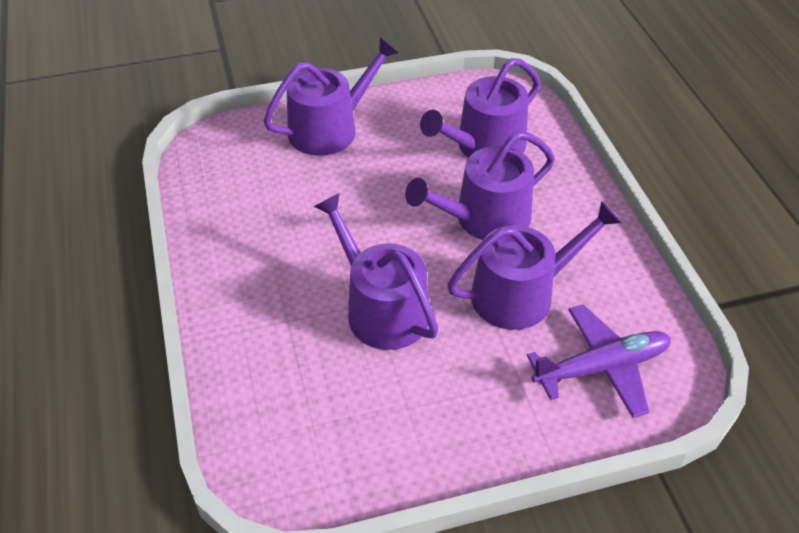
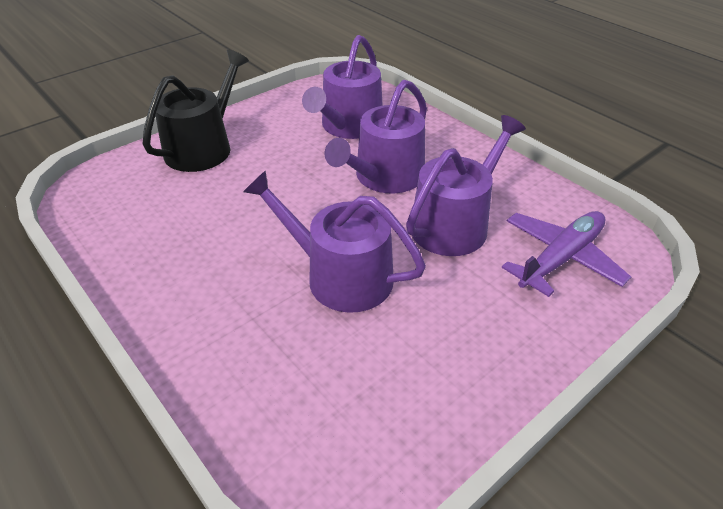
camera: 25 degrees left, 5 degrees down
(330, 128) = (203, 147): purple watering can -> black watering can

